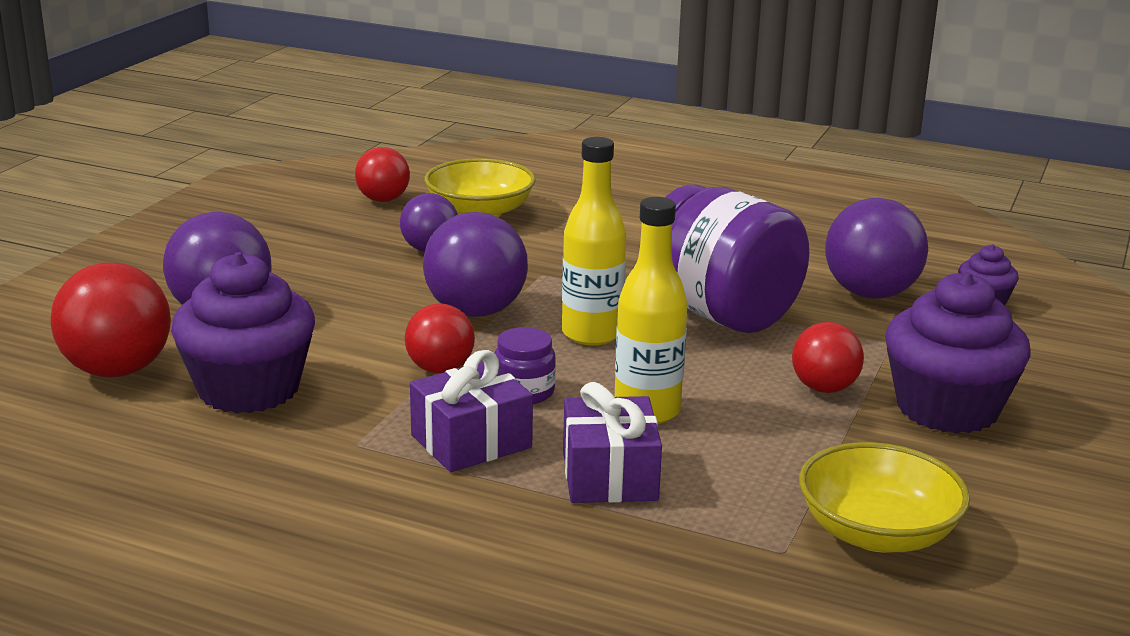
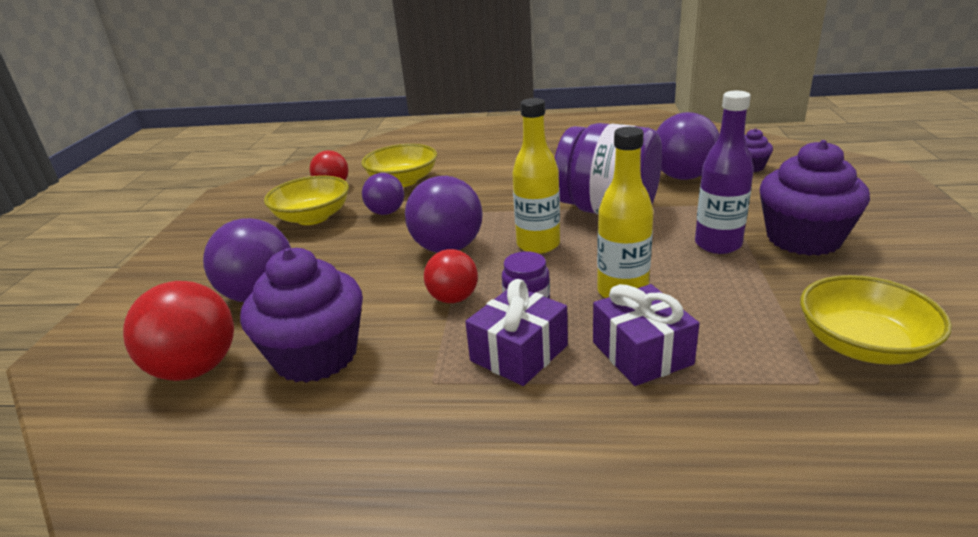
camera: 15 degrees left, 5 degrees up
(334, 235) = (312, 217): none -> yellow bowl
(824, 388) = (718, 244): red ball -> purple bottle

